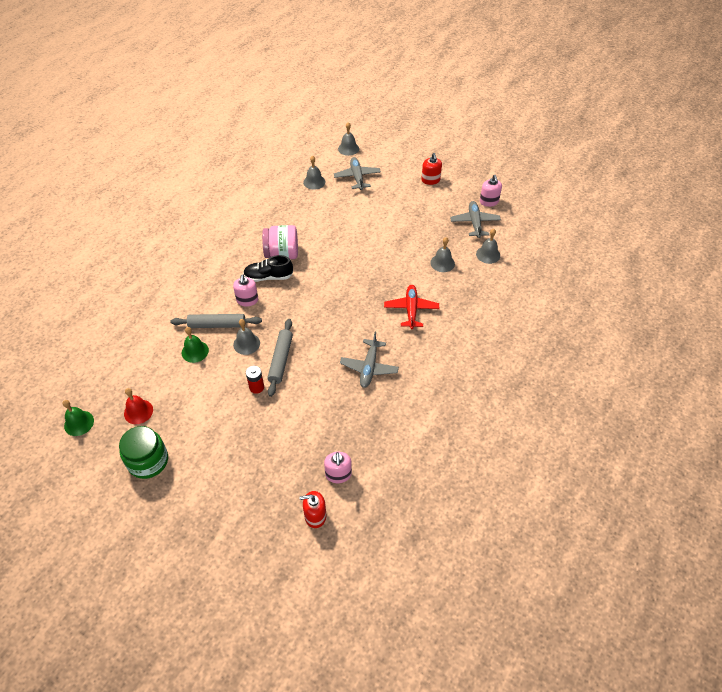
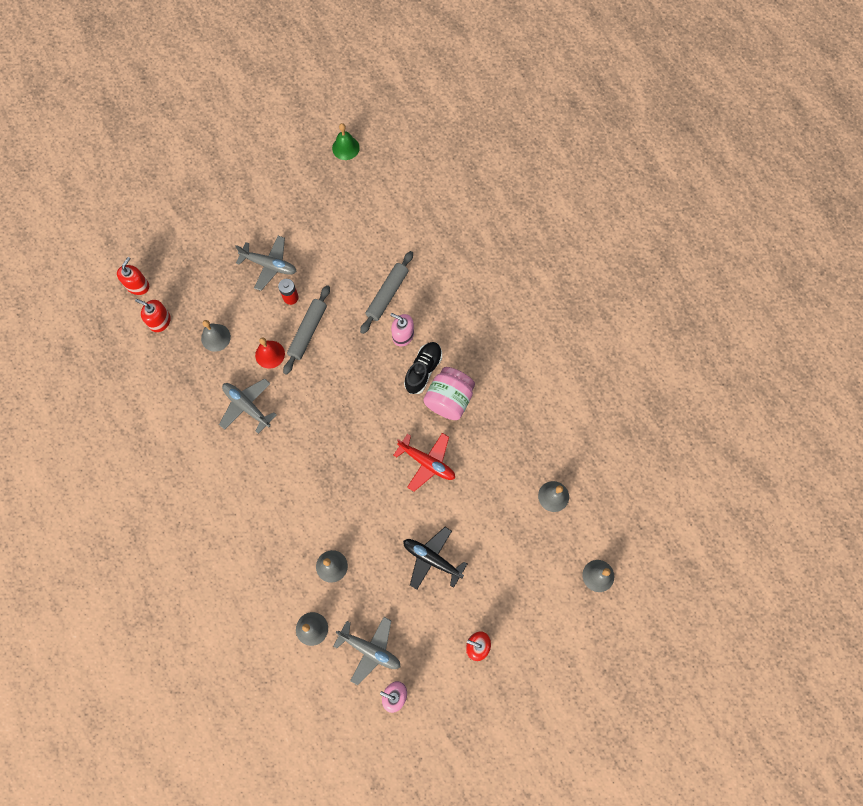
camera: 120 degrees right, 20 degrees up
(138, 411) = (328, 195): red bell -> red bell (270, 354)
(148, 461) = (272, 186): green jar -> none
(195, 351) = (366, 263): green bell -> none
(246, 343) = (347, 311): grey bell -> grey bell (215, 337)
(280, 360) = (308, 332): grey rolling pin -> grey rolling pin turned 75 degrees clockwise
(338, 474) = (160, 321): pink soap dispenser -> red soap dispenser
(357, 177) = (533, 554): grey plane -> grey plane (269, 265)
(397, 218) = (432, 559): none -> black plane
(411, 310) = (289, 489): red plane -> red plane (427, 462)

